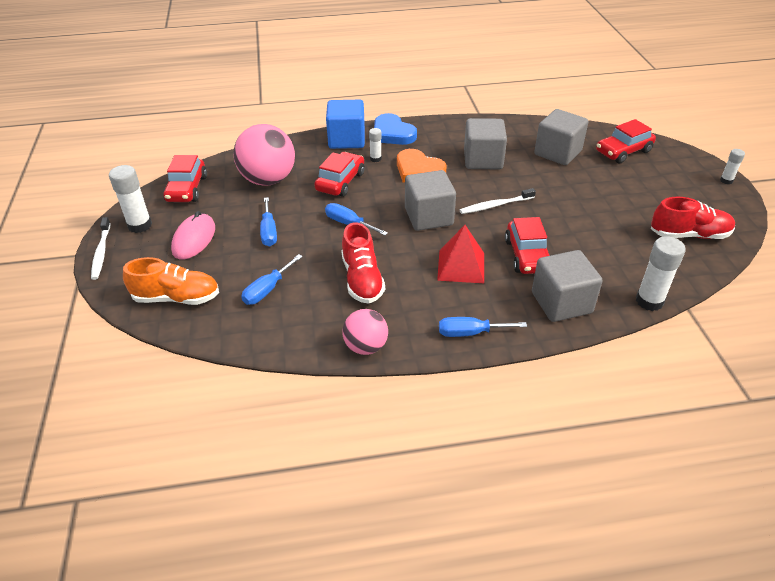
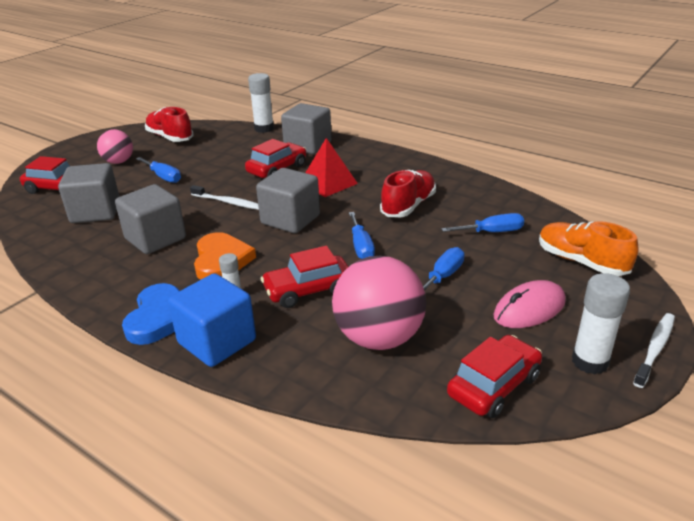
camera: 135 degrees left, 10 degrees down
(366, 346) = (455, 175): pink ball -> pink ball (119, 162)
(470, 333) = (382, 156): blue screwdriver -> blue screwdriver (163, 177)
(726, 180) = (71, 146): white glue stick -> none

